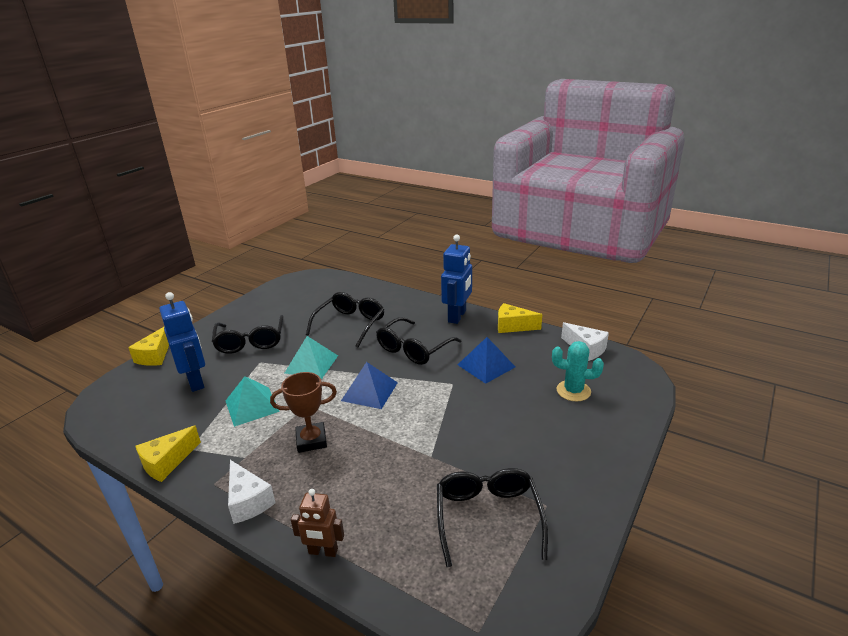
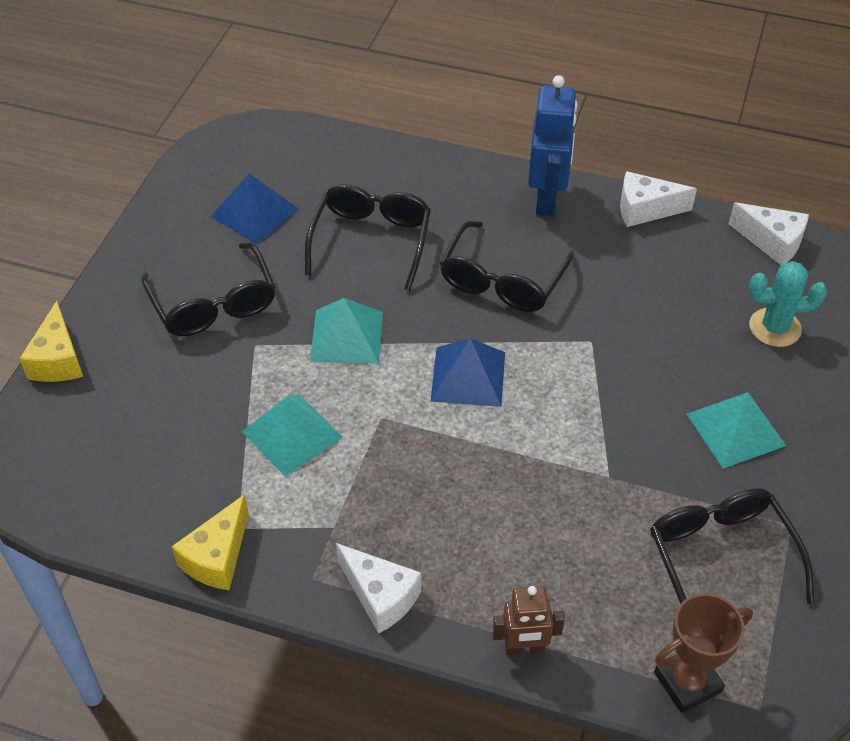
camera: 15 degrees left, 20 degrees up
(196, 381) = (167, 401): blue robot -> none
(311, 440) = (421, 480): brown trophy -> brown trophy (687, 682)
(486, 365) = (630, 298): blue pyramid -> blue pyramid (255, 212)
(513, 326) = (645, 210): yellow cheese -> white cheese
(527, 442) = (735, 429): none -> turquoise pyramid

